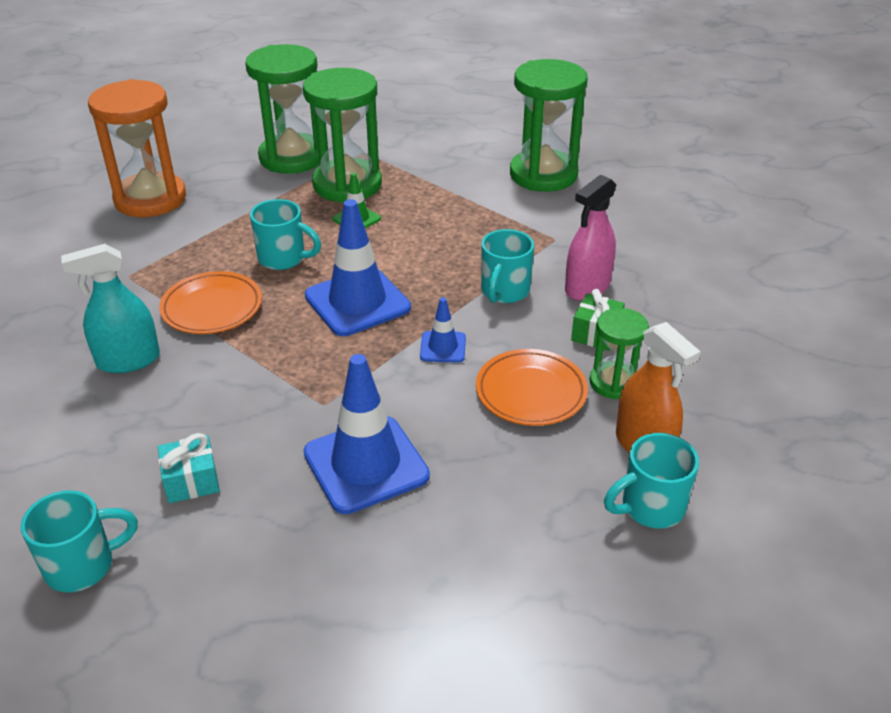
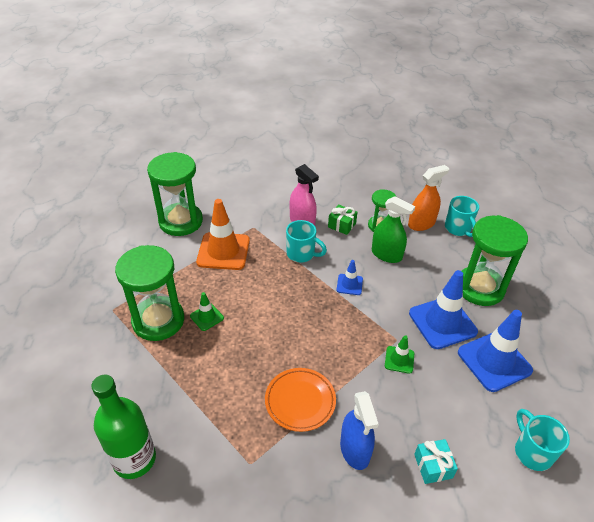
camera: 85 degrees left, 5 degrees up
(128, 360) = (355, 450): turquoise spray bottle -> blue spray bottle
(150, 199) = (134, 459): orange hourglass -> green bottle
(191, 481) = (463, 402): turquoise gift -> turquoise gift (433, 466)
(281, 406) = (399, 360): none -> green traffic cone
(283, 258) = (247, 359): turquoise mug -> none
(292, 157) = (102, 354): green hourglass -> green hourglass (479, 288)
(357, 302) = (303, 320): blue traffic cone -> blue traffic cone (494, 361)
(489, 217) = (223, 251): none -> orange traffic cone
(531, 392) = (386, 255): orange plate -> green spray bottle

